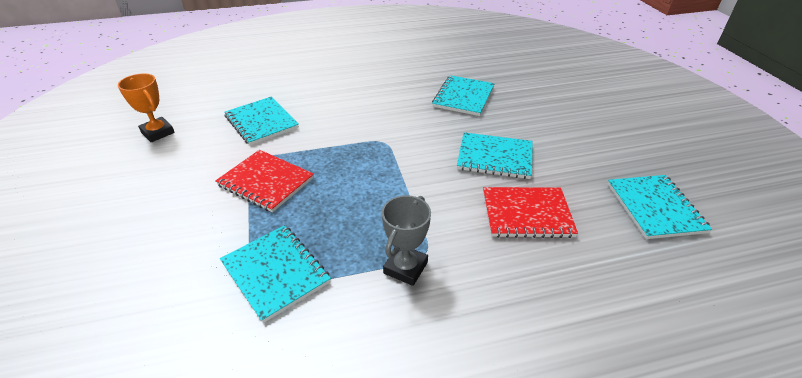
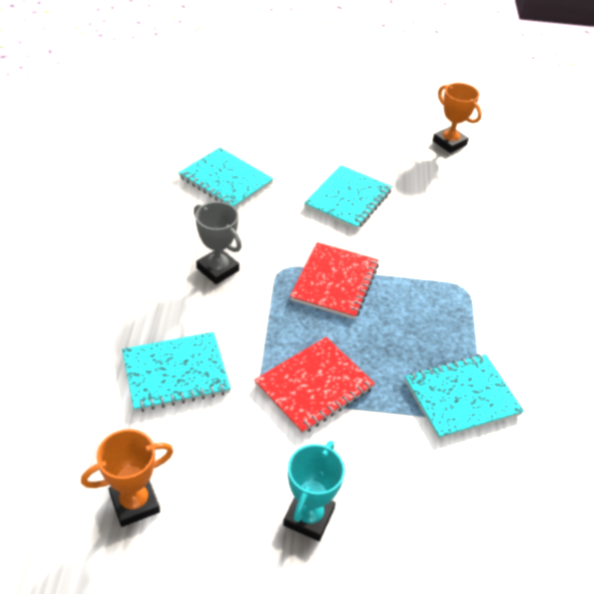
camera: 75 degrees left, 5 degrees up
(144, 203) = (308, 517): none -> turquoise trophy
(405, 268) = (477, 305): grey trophy -> grey trophy (218, 269)
(526, 214) = (434, 211): red notebook -> red notebook (334, 282)
(654, 208) = (449, 143): turquoise notebook -> orange trophy

